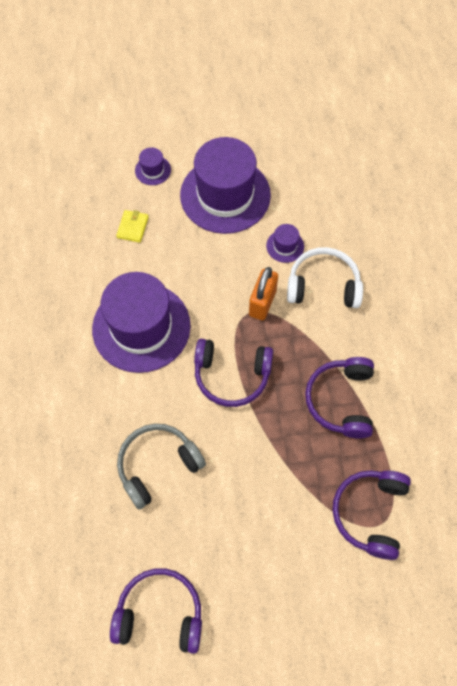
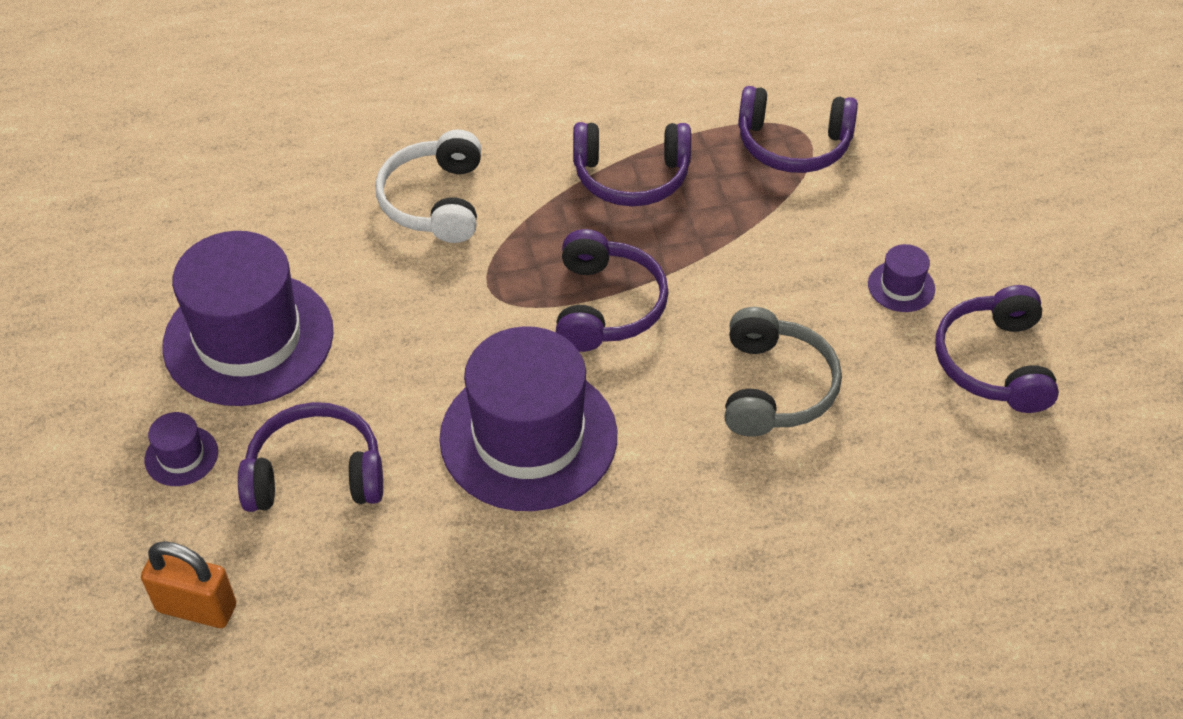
camera: 95 degrees left, 15 degrees down
(132, 227) = (315, 474): yellow wallet -> purple headphones
(158, 465) = (774, 387): grey headphones -> grey headphones turned 135 degrees counterclockwise
(262, 303) = (471, 275): orange padlock -> orange padlock (196, 608)
(285, 246) = (359, 251): purple hat -> purple hat (901, 286)

